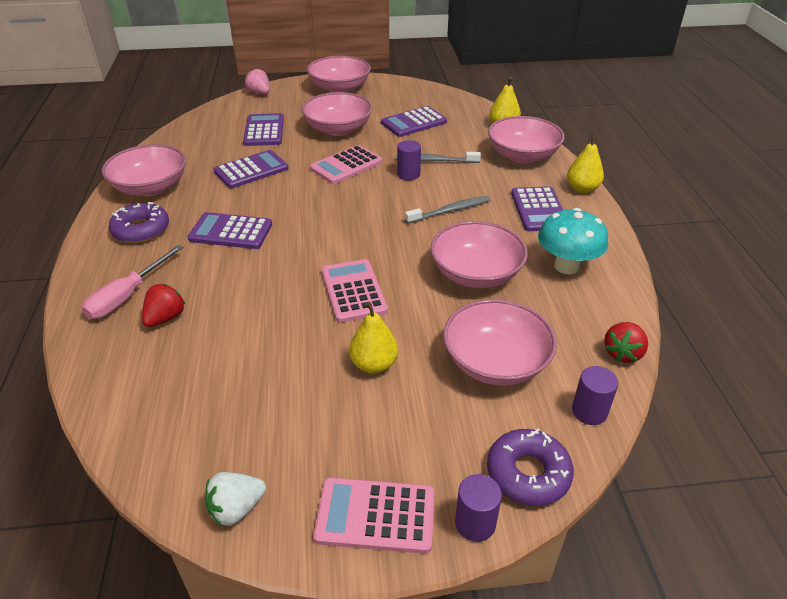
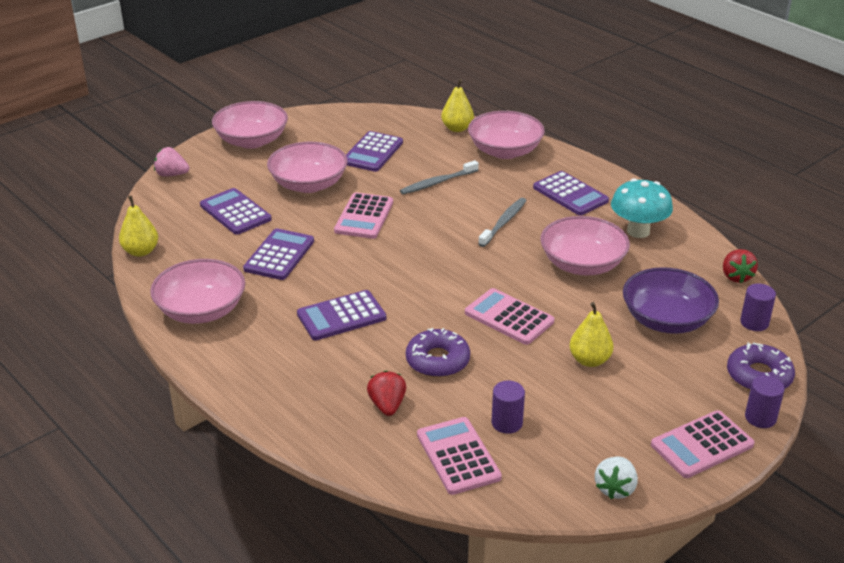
camera: 35 degrees left, 5 degrees down
(127, 296) = (328, 406): pink screwdriver -> none
(141, 230) = (253, 350): purple donut -> purple donut (437, 360)
(155, 392) = (458, 456): none -> pink calculator
(408, 174) = (430, 204): purple cylinder -> purple cylinder (507, 423)
(495, 362) = (666, 320): pink bowl -> purple bowl
(582, 189) = (583, 164): yellow pear -> yellow pear (141, 251)

